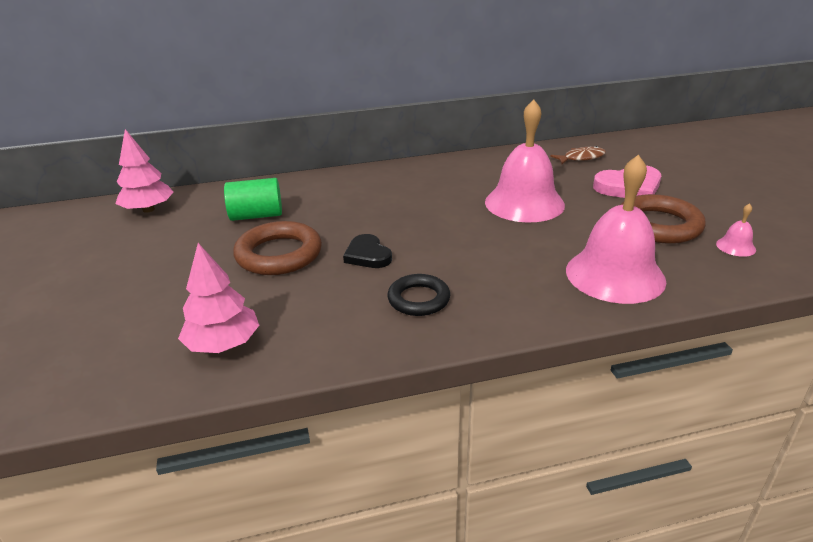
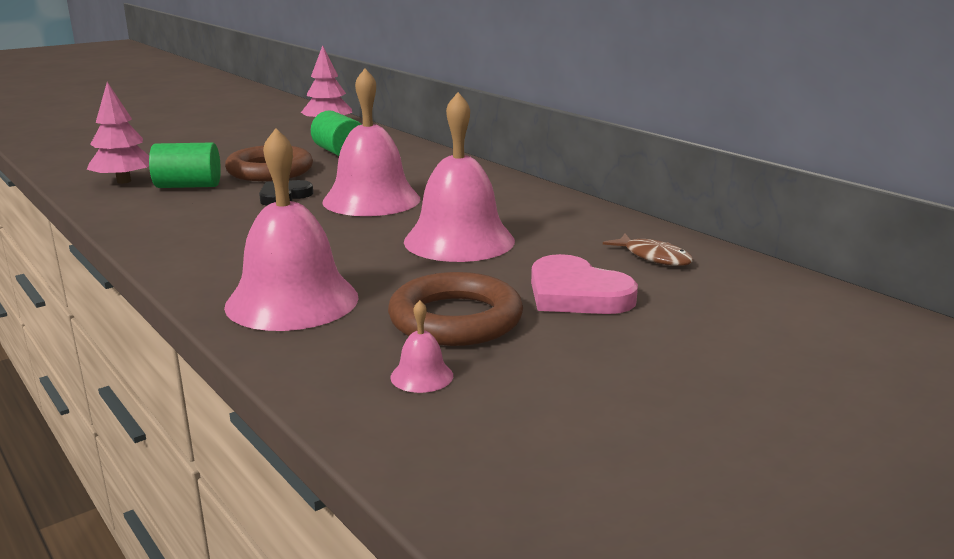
camera: 65 degrees right, 10 degrees down
(285, 302) = (188, 186): none -> green cylinder
(410, 220) = (371, 200): none -> pink bell
(418, 299) = (206, 224): black ring -> none

